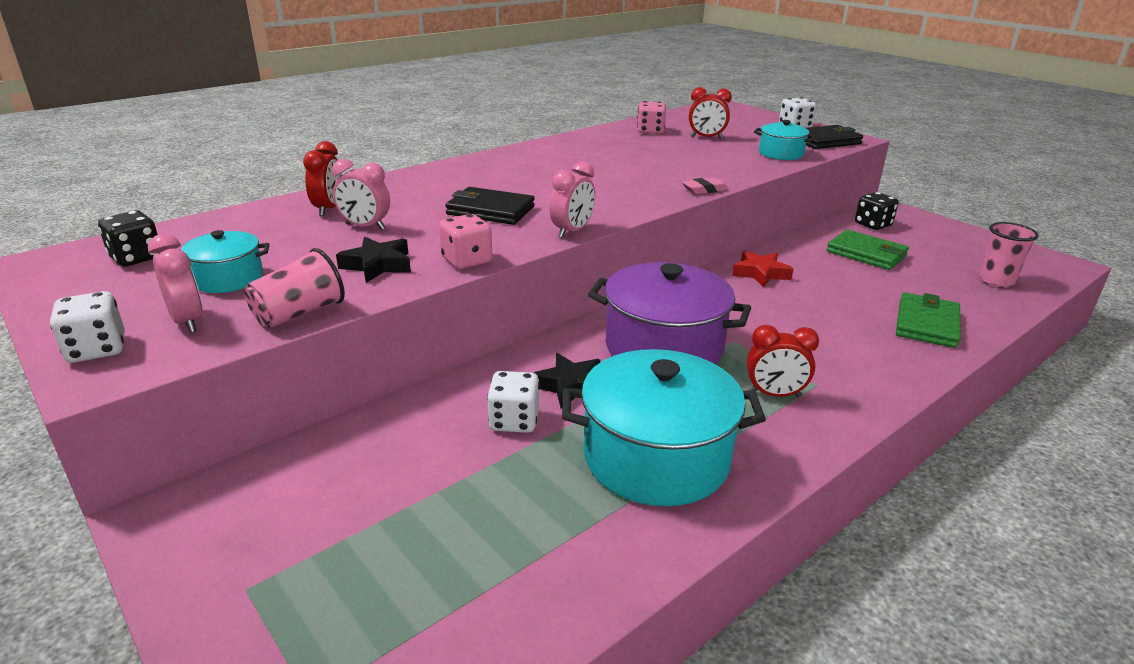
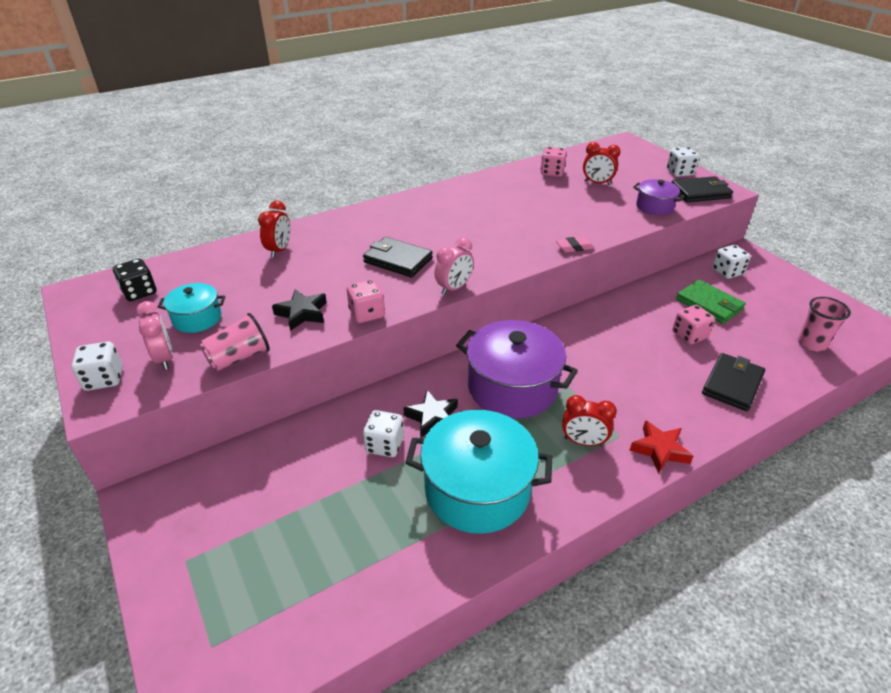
camera: 10 degrees right, 10 degrees up
(365, 227) = (301, 271): pink clock -> none
(760, 273) = (612, 319): red star -> red star (659, 450)
(781, 154) = (654, 207): turquoise pot -> purple pot
(856, 283) = (689, 335): none -> pink dice
(873, 224) = (727, 272): black dice -> white dice
(927, 324) = (732, 384): green wallet -> black wallet

